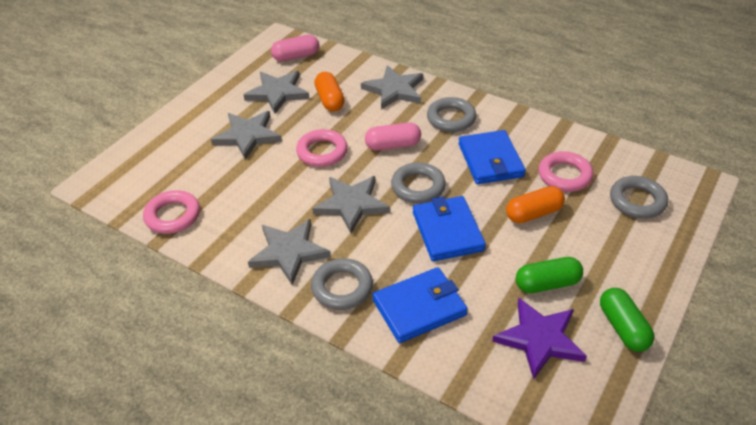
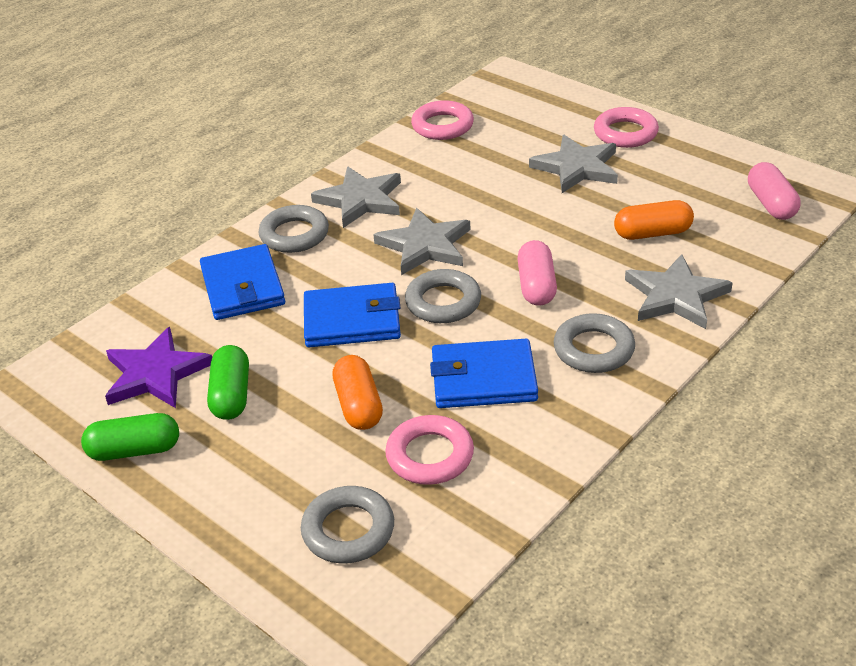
camera: 100 degrees right, 5 degrees down
(277, 93) = (672, 188): grey star -> none
(322, 152) = (533, 225): pink ring -> pink ring (625, 133)

